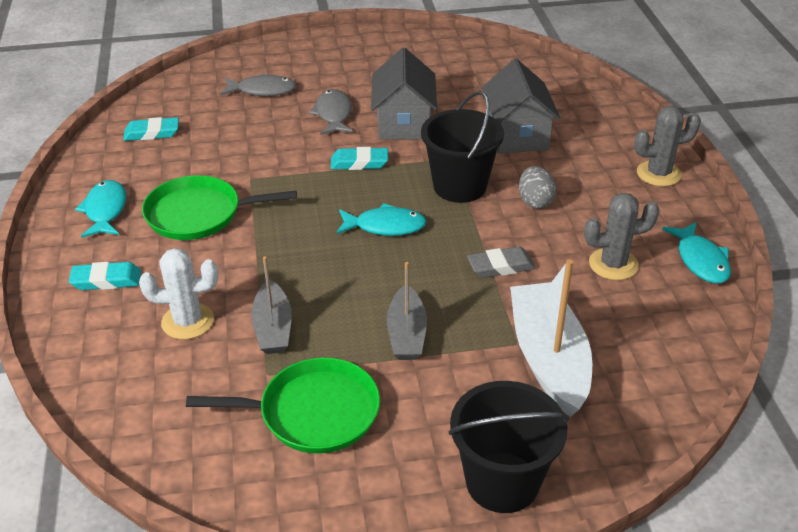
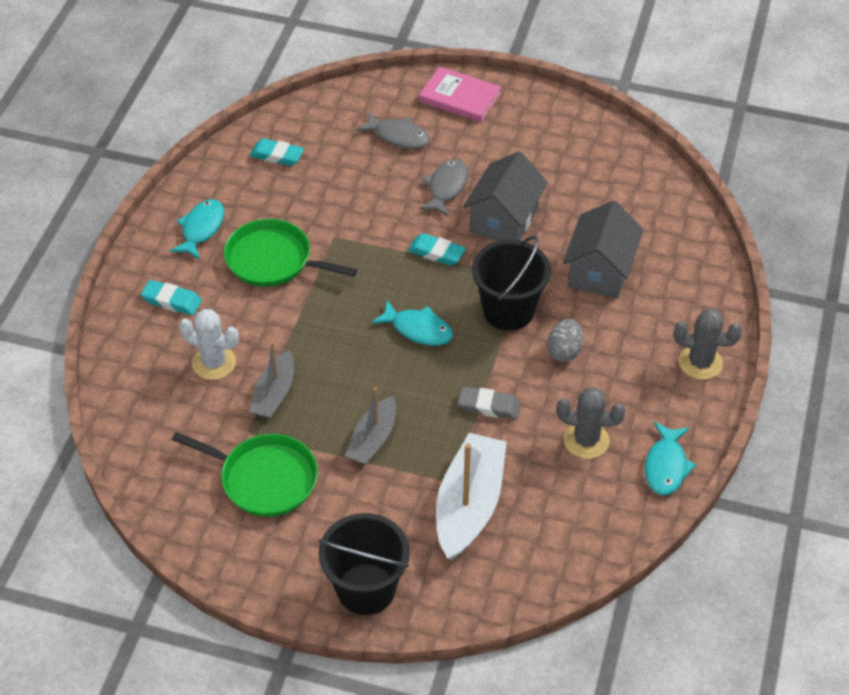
camera: 25 degrees right, 10 degrees up
(300, 51) = (460, 97): none -> pink book

